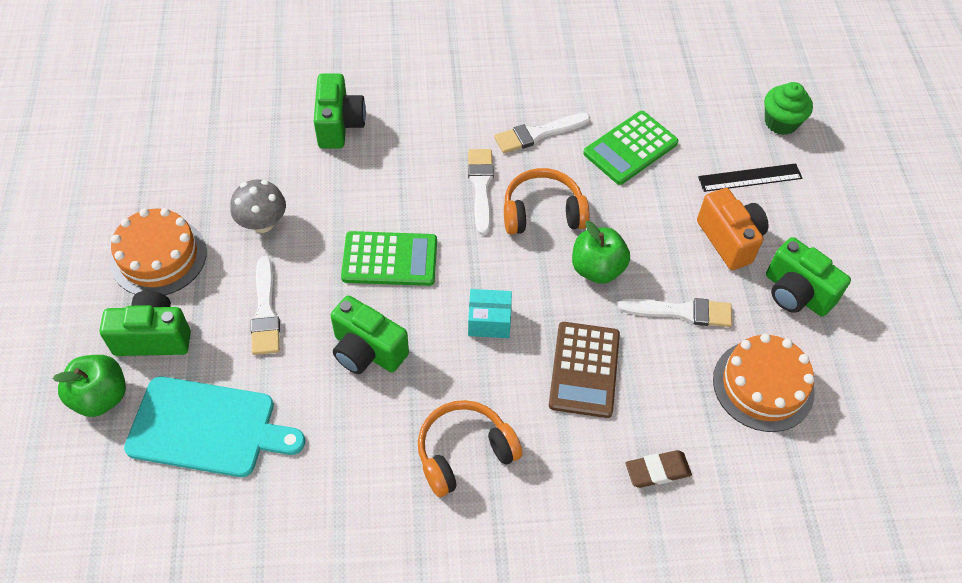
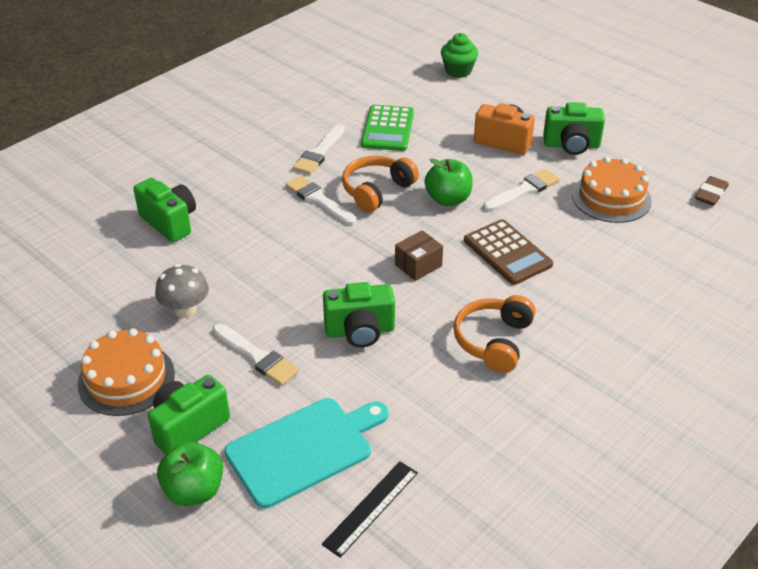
camera: 40 degrees left, 15 degrees down
(390, 259) = (308, 274): green calculator -> none
(489, 321) = (418, 265): turquoise box -> brown box
(657, 471) = (611, 273): brown eraser -> brown eraser (710, 194)
(750, 178) = (476, 106): black ruler -> black ruler (371, 508)

